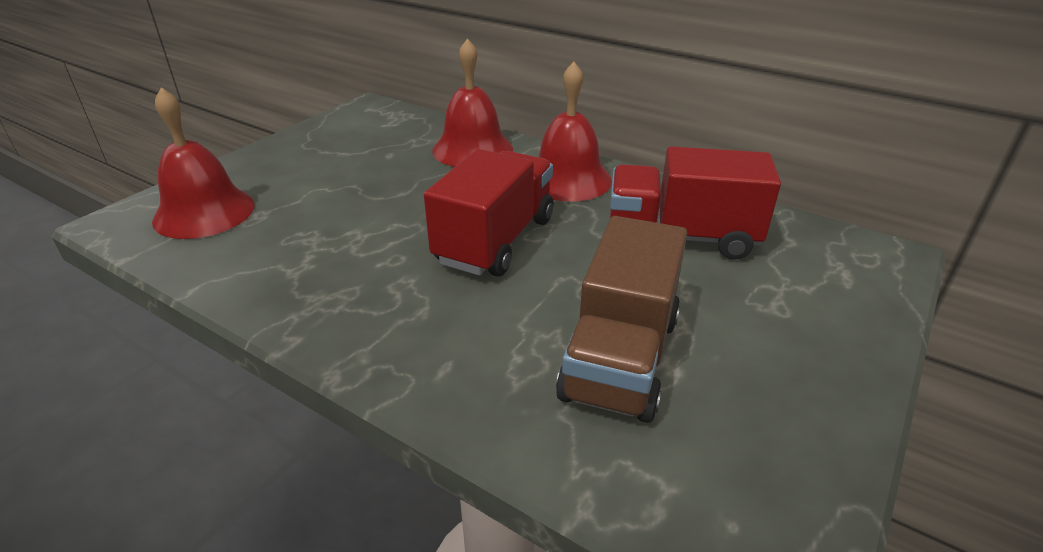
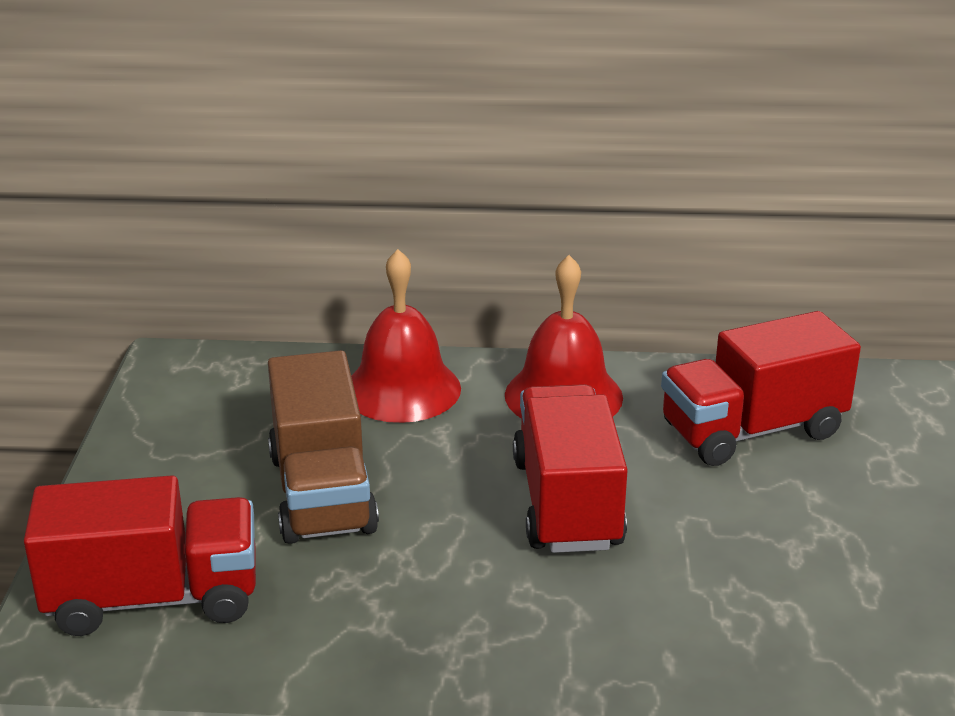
camera: 30 degrees left, 5 degrees down
(204, 212) = (154, 598): red bell -> red truck
(621, 358) = (816, 582): brown truck -> brown truck (322, 493)

